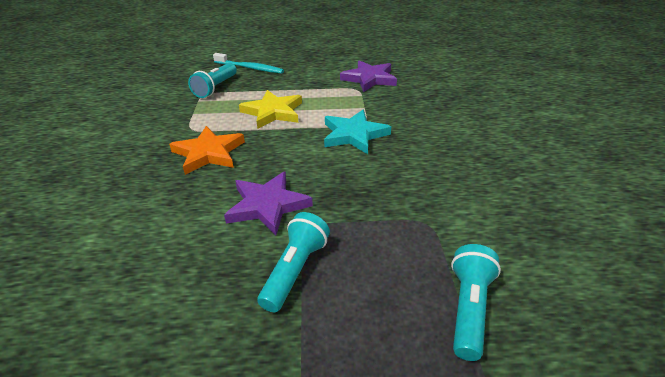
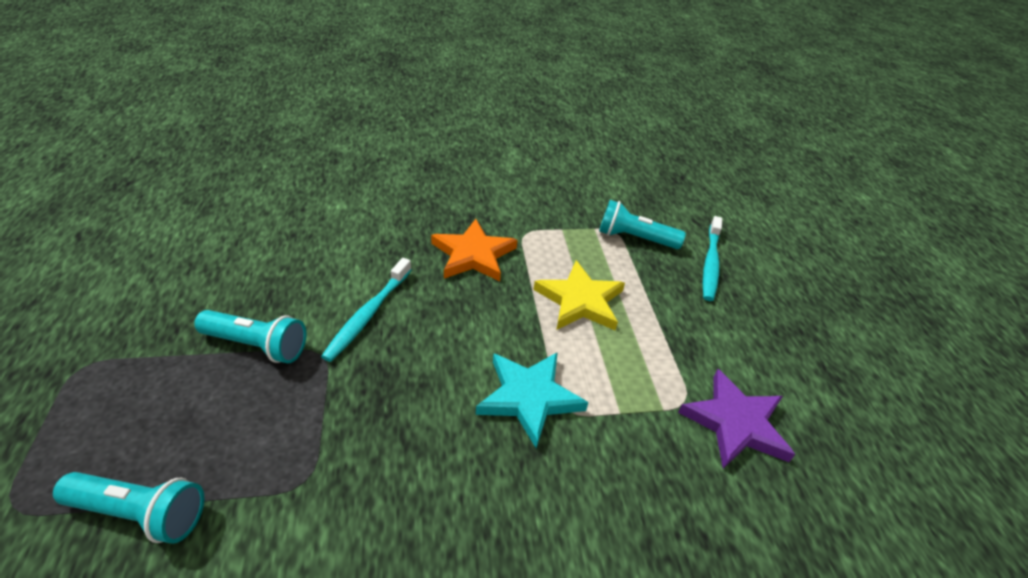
camera: 80 degrees right, 5 degrees up
(267, 205) = (368, 314): purple star -> turquoise toothbrush

